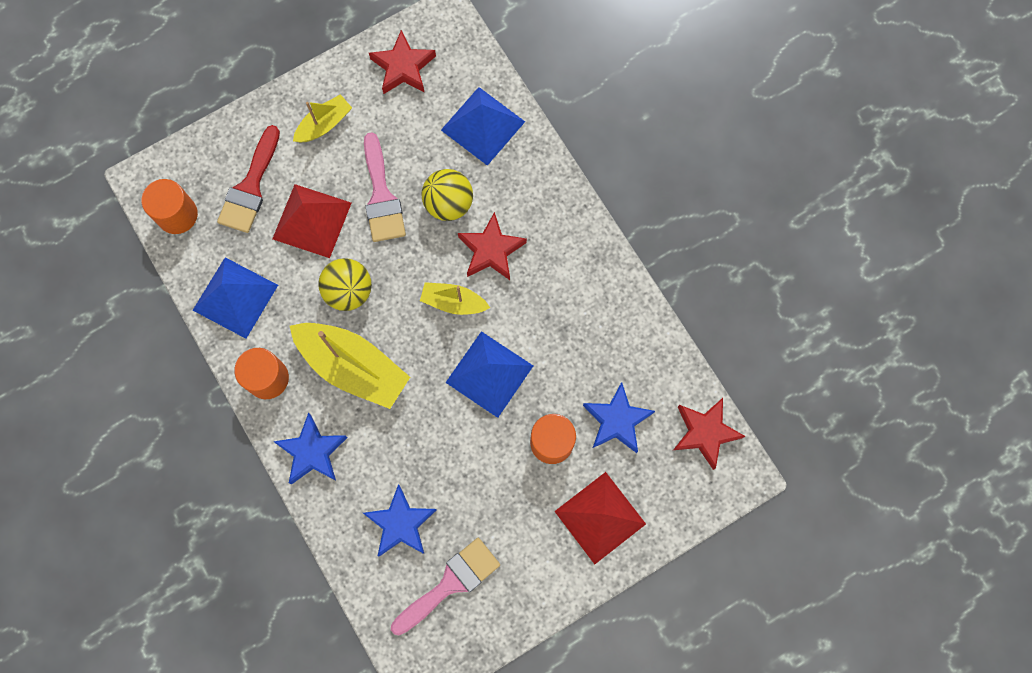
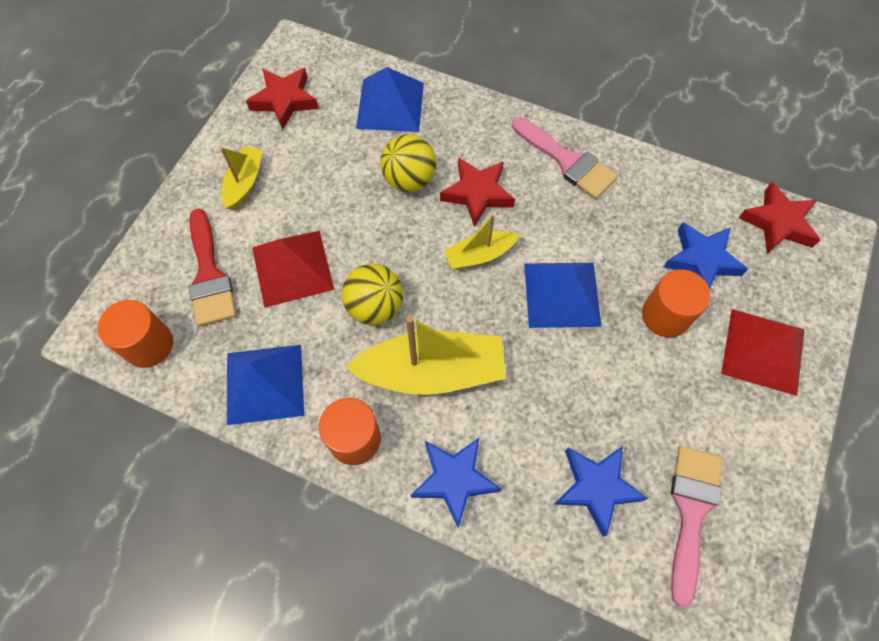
camera: 35 degrees left, 10 degrees down
(381, 196) = (343, 209): pink brush -> pink brush (567, 161)

